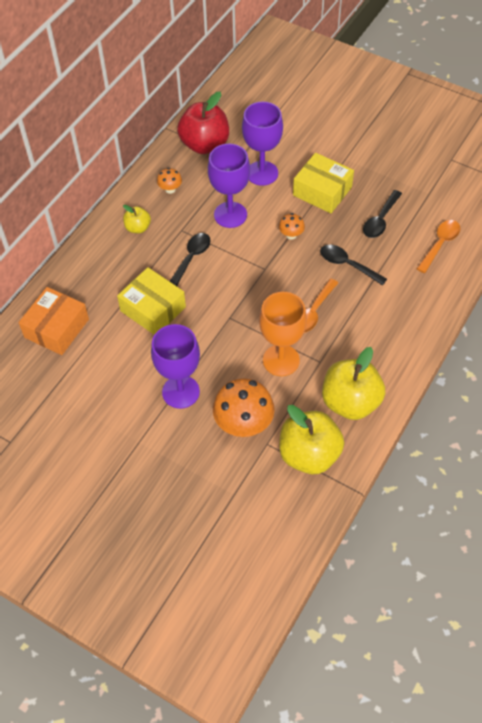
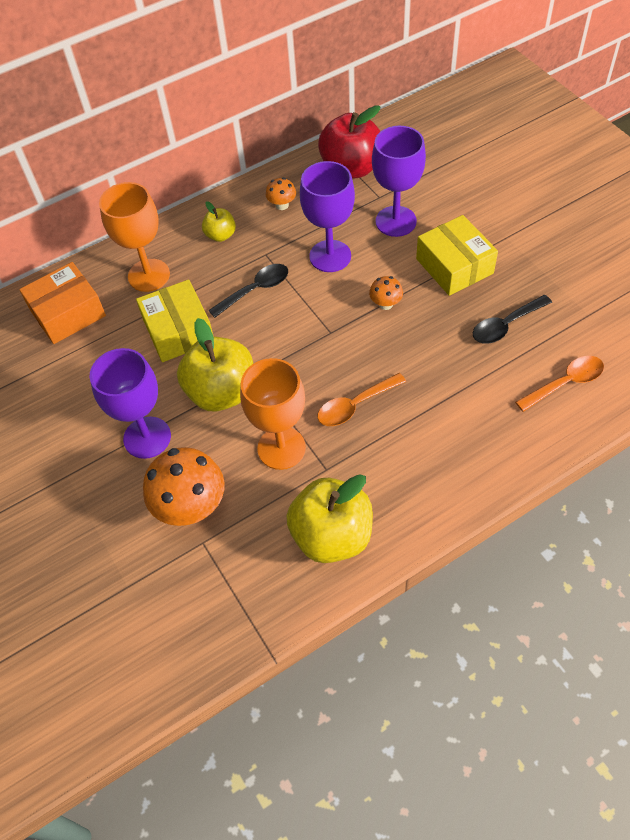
camera: 30 degrees right, 0 degrees up
(102, 277) = (149, 275): none -> orange goblet
(309, 454) = (242, 579): yellow apple -> yellow apple (221, 392)
(347, 265) = (431, 364): black spoon -> none

